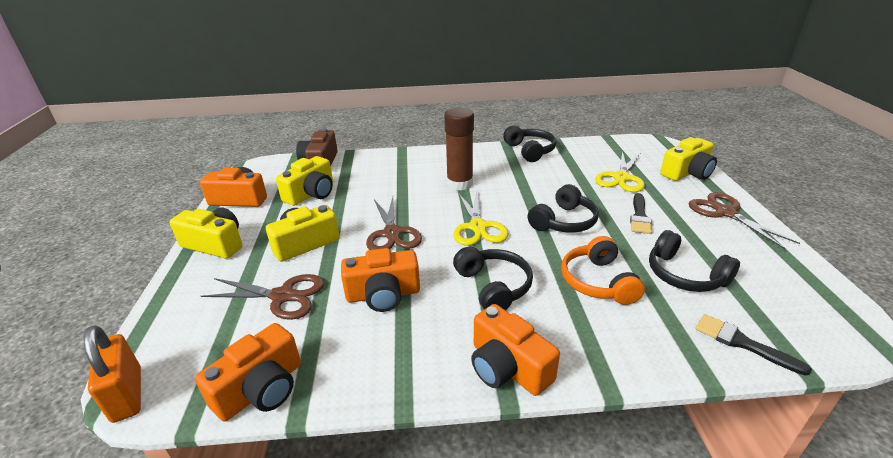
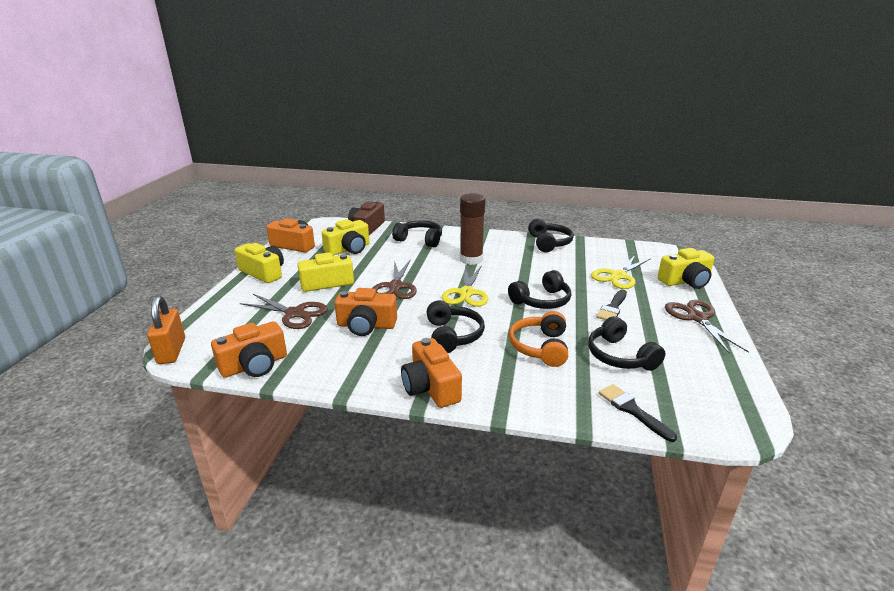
camera: 15 degrees right, 5 degrees down
(389, 168) = (420, 240): none -> black headphones

